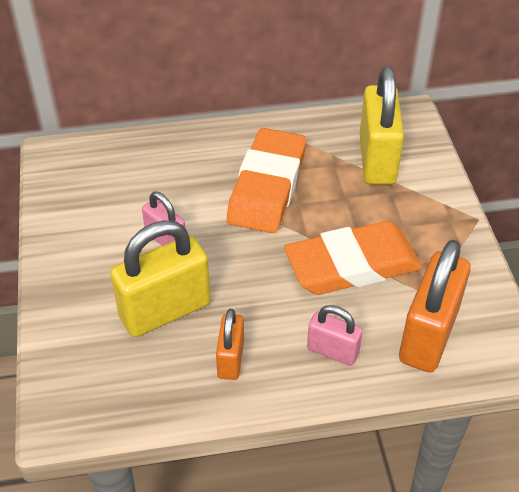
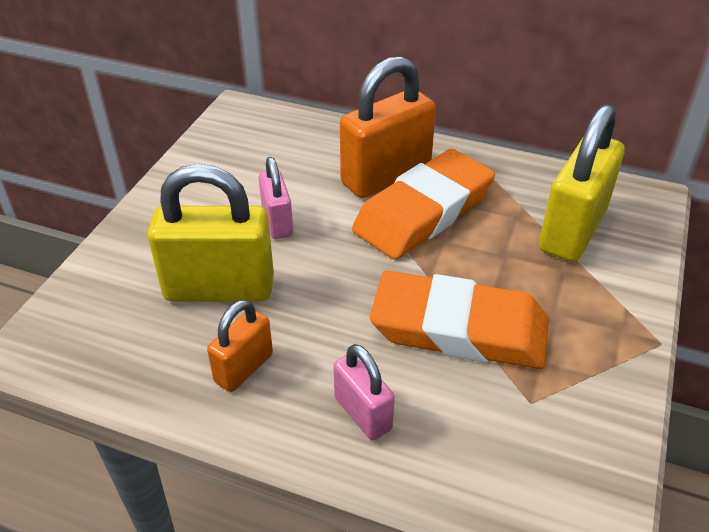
camera: 30 degrees right, 5 degrees down
(428, 335) = (495, 451): orange padlock -> orange padlock (386, 176)

